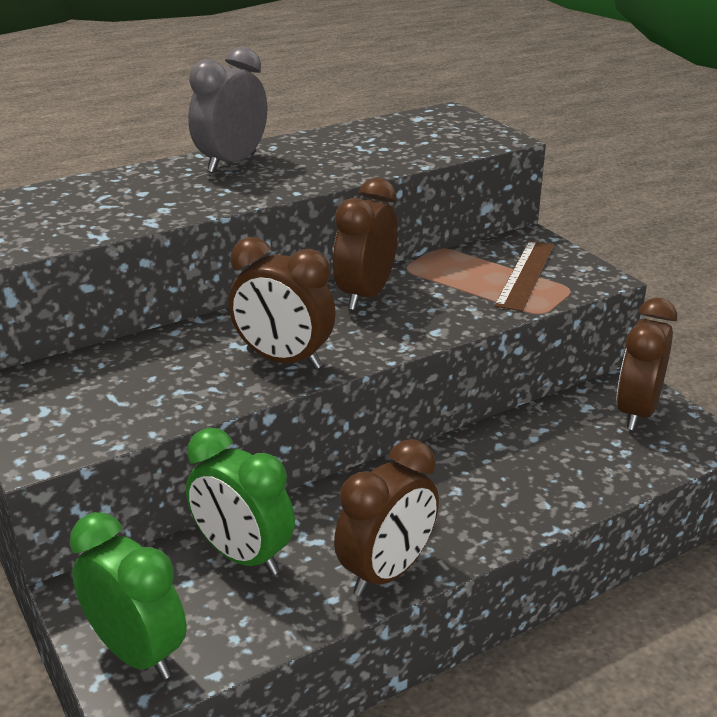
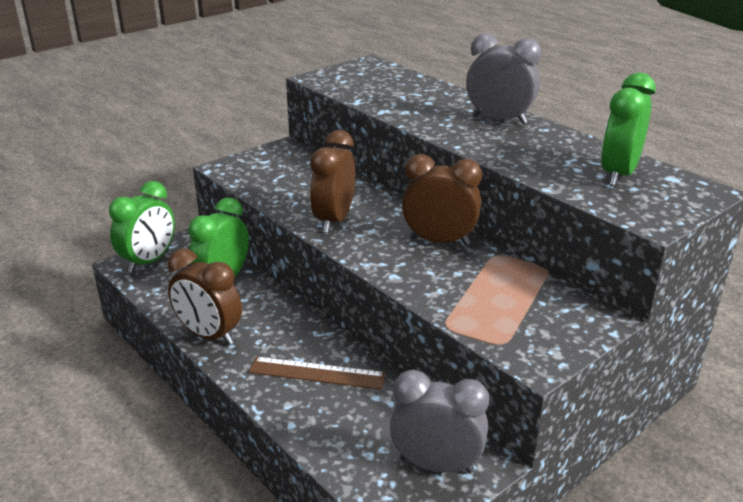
camera: 80 degrees right, 0 degrees up
(402, 134) = (618, 174): none -> green clock
(526, 274) = (518, 316): brown ruler -> brown ruler (317, 373)
(636, 412) = (436, 465): brown clock -> grey clock

